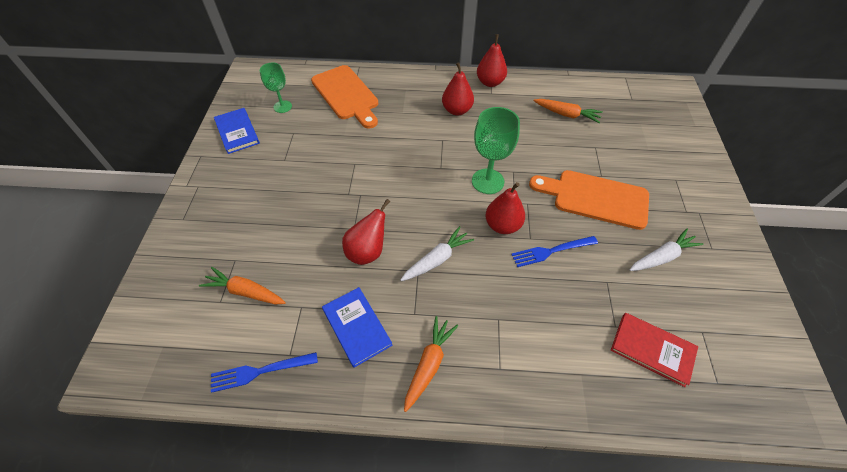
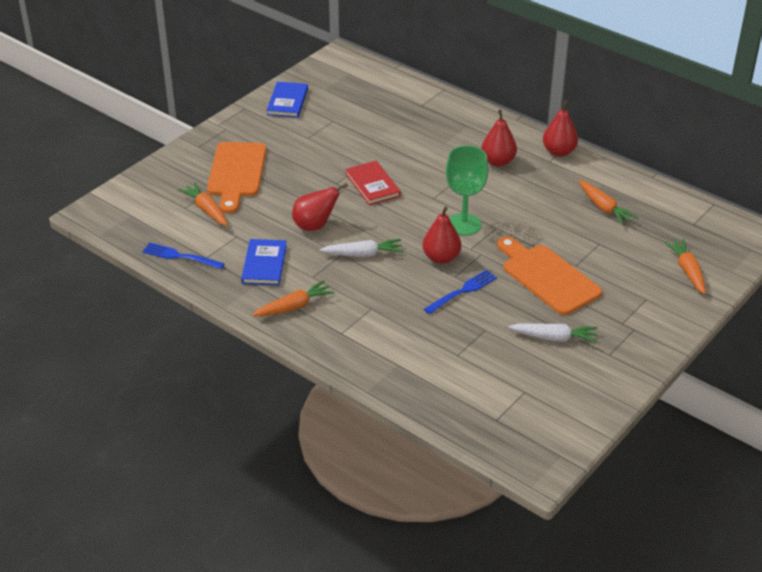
camera: 35 degrees right, 15 degrees down
(282, 106) = (342, 96): green goblet -> none
(346, 95) = (408, 109): orange cutting board -> orange cutting board (236, 173)
(551, 251) = (462, 291): blue fork -> blue fork turned 120 degrees clockwise
(652, 349) = (469, 379): red book -> red book (372, 185)
(672, 140) = (687, 271): none -> orange carrot

